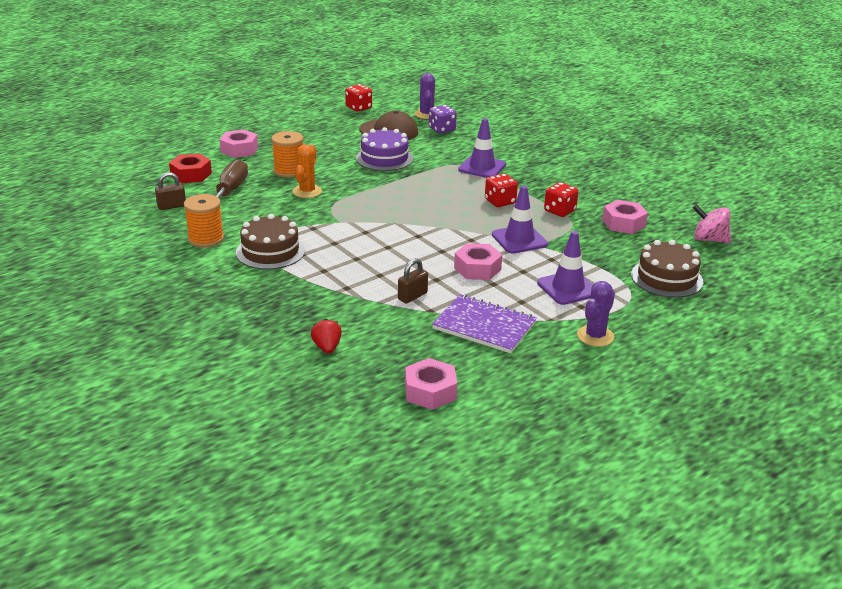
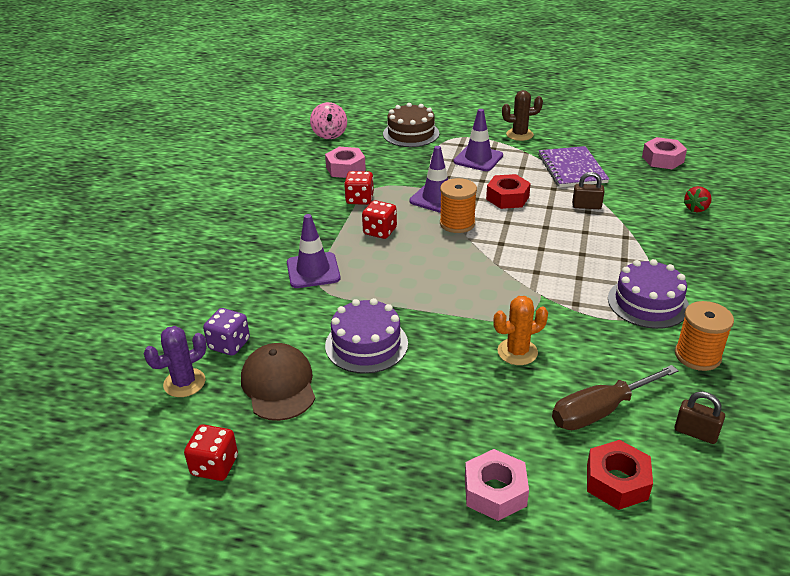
camera: 125 degrees left, 5 degrees up
(270, 251) = (647, 303): brown cake -> purple cake
(289, 171) = (491, 398): orange spool -> orange spool (457, 223)
(477, 268) = (507, 198): pink nut -> red nut
(595, 336) = (519, 134): purple cactus -> brown cactus

